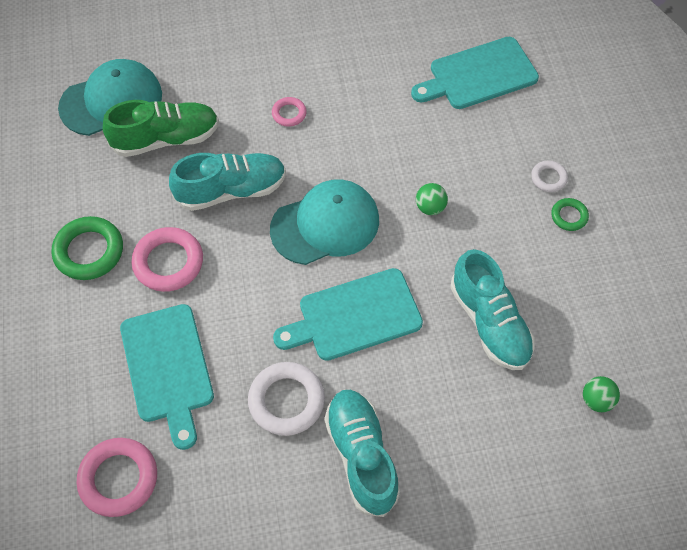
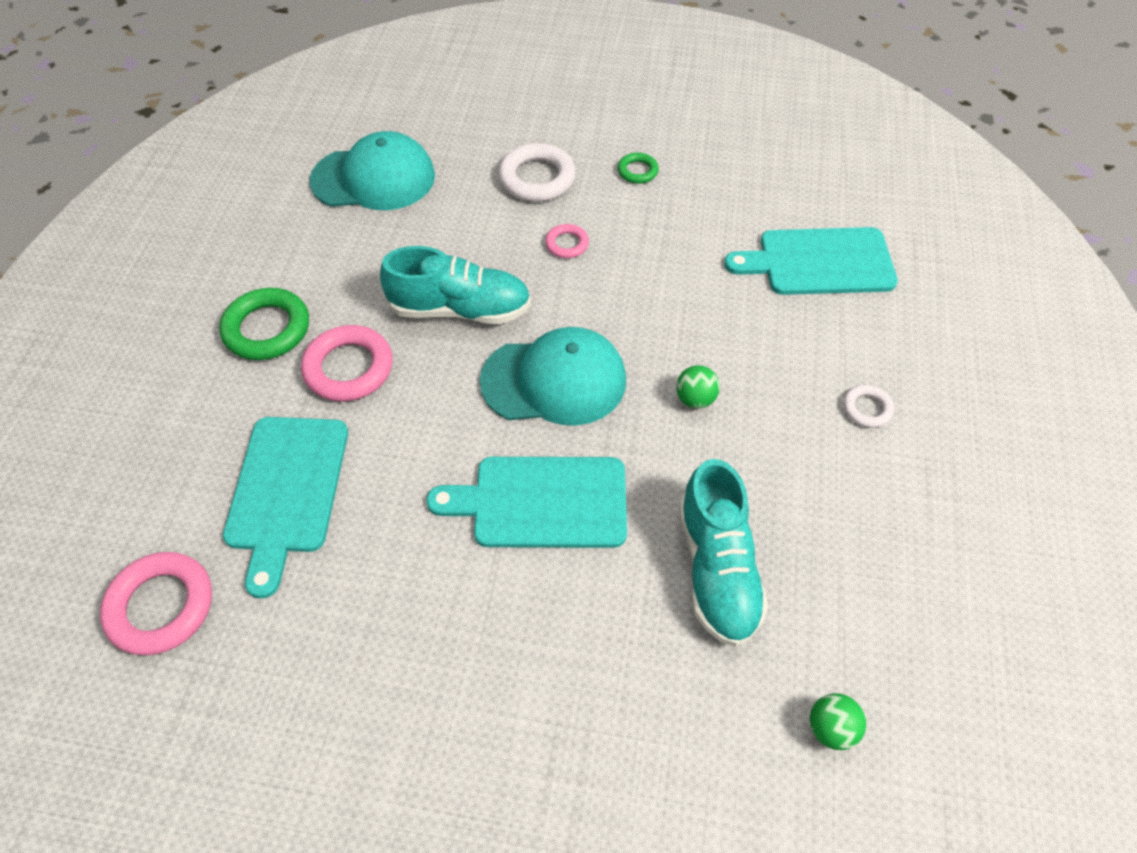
camera: 20 degrees right, 5 degrees down
(166, 139) = (413, 233): green shoe -> none
(286, 401) = (409, 580): white ring -> white ring (537, 178)
(361, 456) = (471, 688): turquoise shoe -> none
(569, 216) = (878, 464): green ring -> green ring (637, 171)

